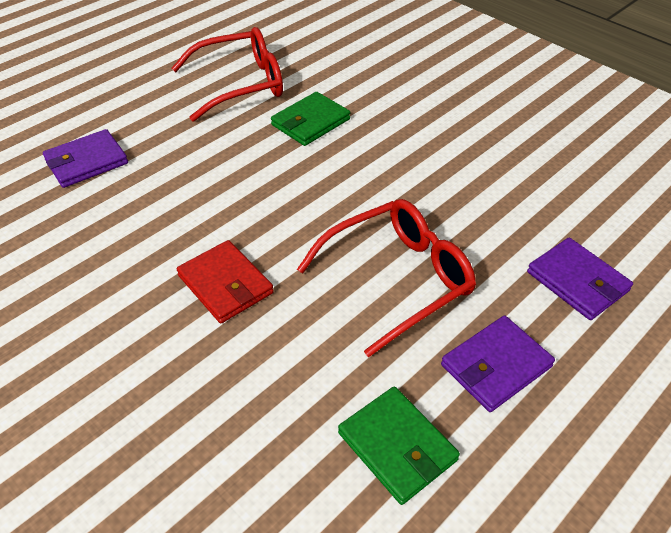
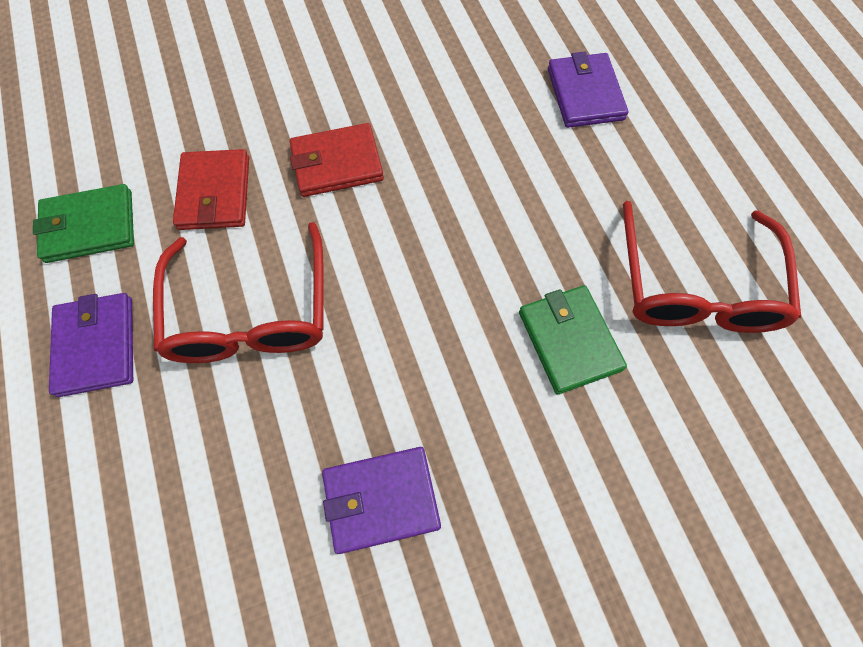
camera: 115 degrees right, 20 degrees up
(302, 359) = (214, 193): none -> red wallet
(577, 282) = (124, 505): purple wallet -> purple wallet (381, 499)

